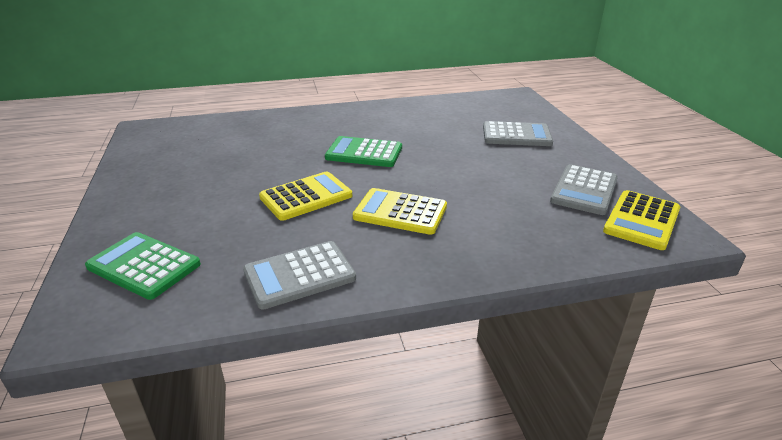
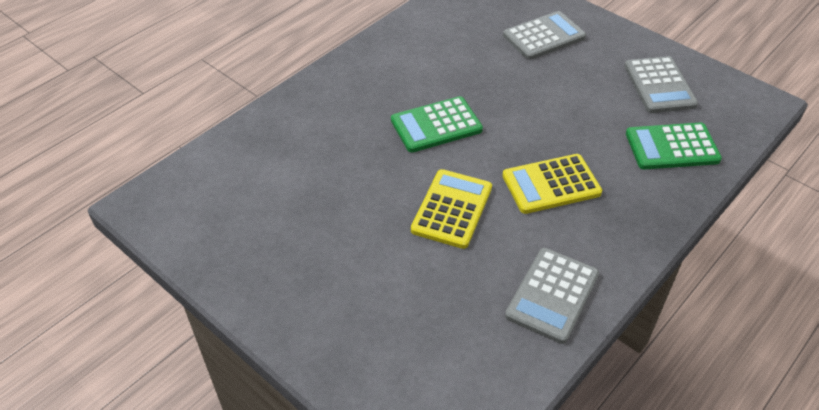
camera: 35 degrees left, 15 degrees up
(144, 266) = (414, 365): green calculator -> green calculator (672, 147)
(642, 220) = (725, 101): yellow calculator -> none

